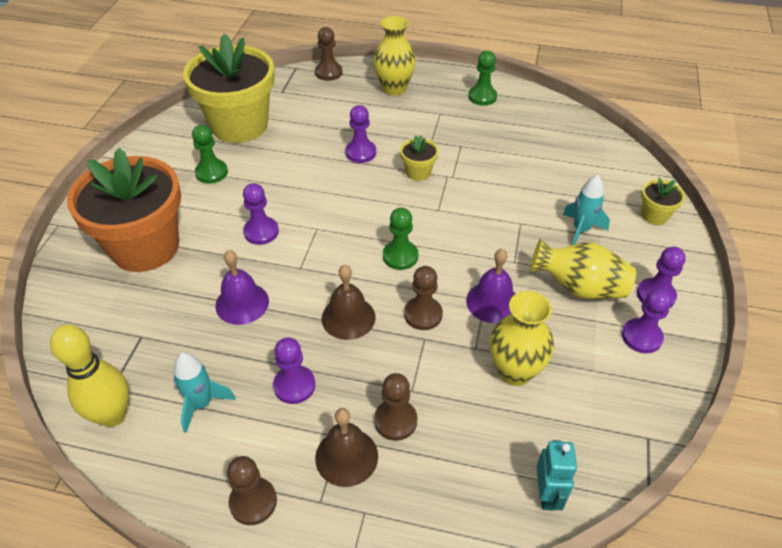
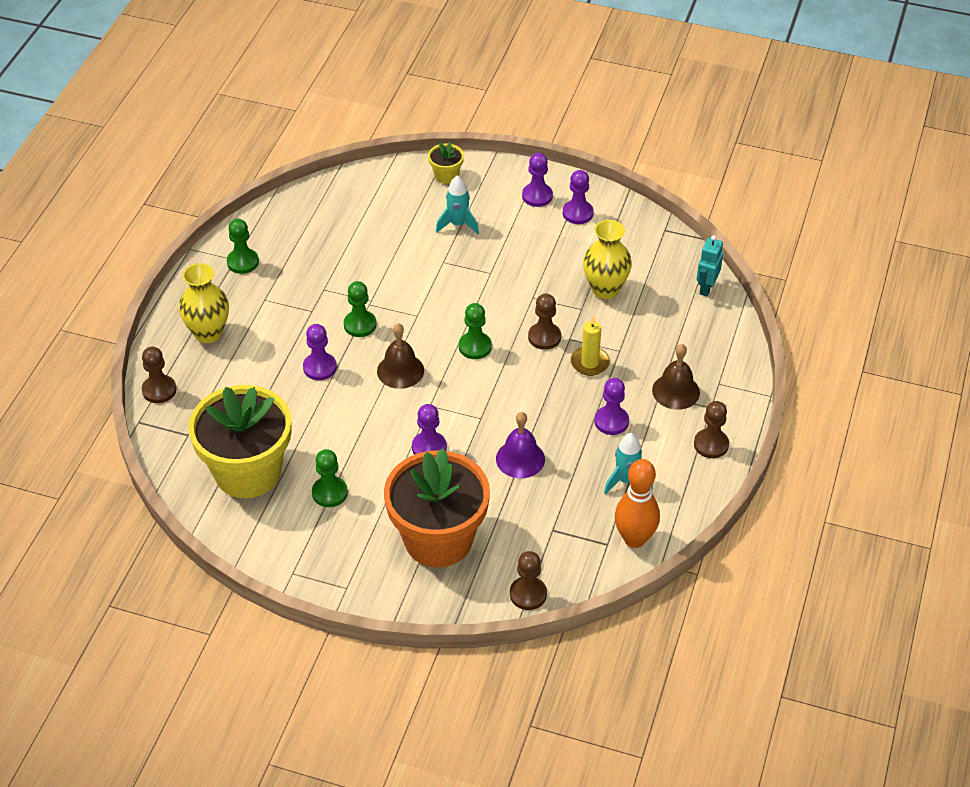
camera: 85 degrees left, 0 degrees up
(113, 415) = (634, 539): yellow bowling pin -> orange bowling pin
(348, 317) = (543, 385): brown bell -> brown bell (400, 370)
(387, 360) = (590, 363): none -> yellow candle
(395, 421) = (646, 362): brown pawn -> brown pawn (528, 594)
(418, 172) = (360, 325): yellow flower pot -> green pawn
(492, 302) = (535, 292): purple bell -> none
(547, 494) = (706, 288): turquoise robot -> turquoise robot turned 75 degrees counterclockwise
(579, 287) = (524, 238): yellow vase -> none

